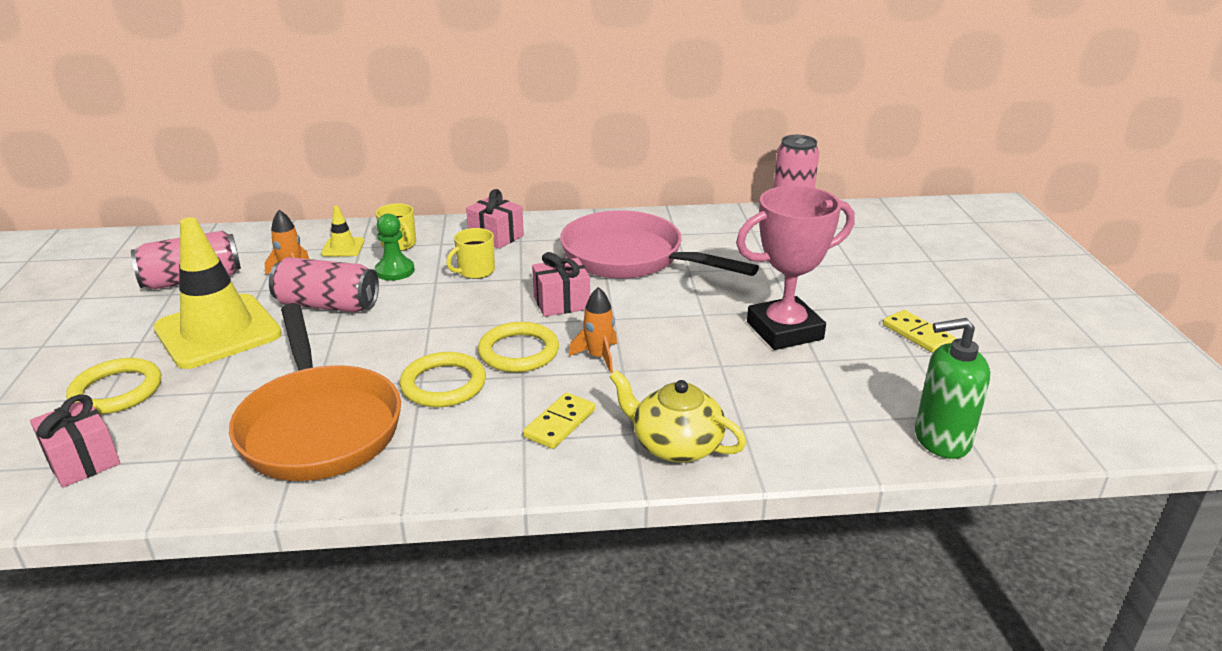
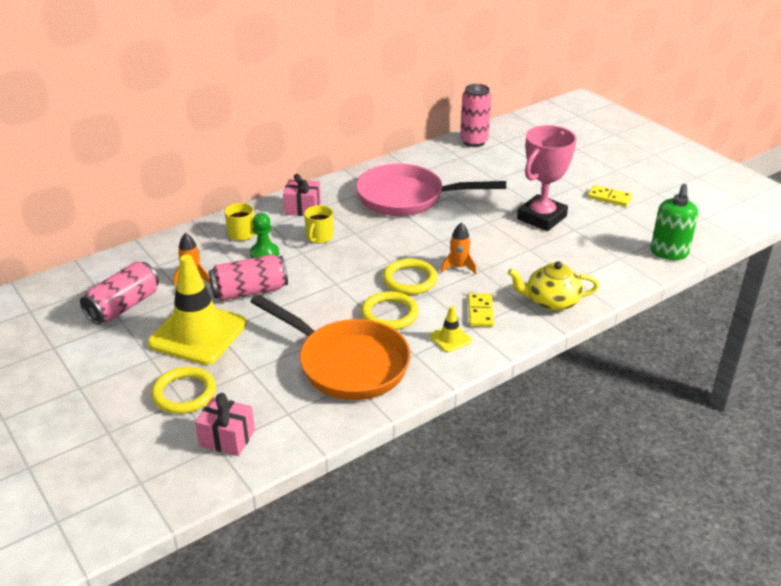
camera: 30 degrees left, 5 degrees up
(343, 247) = (204, 248): yellow traffic cone -> yellow traffic cone (450, 338)
(561, 303) = (399, 241): pink gift -> none
(941, 439) = (669, 253): green soap dispenser -> green soap dispenser turned 45 degrees counterclockwise

